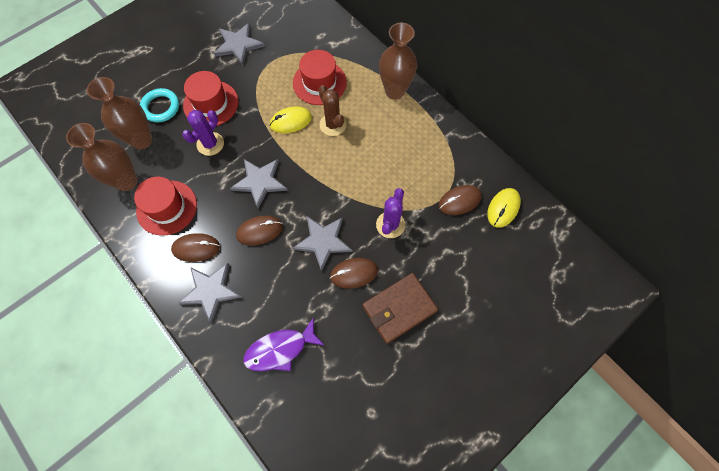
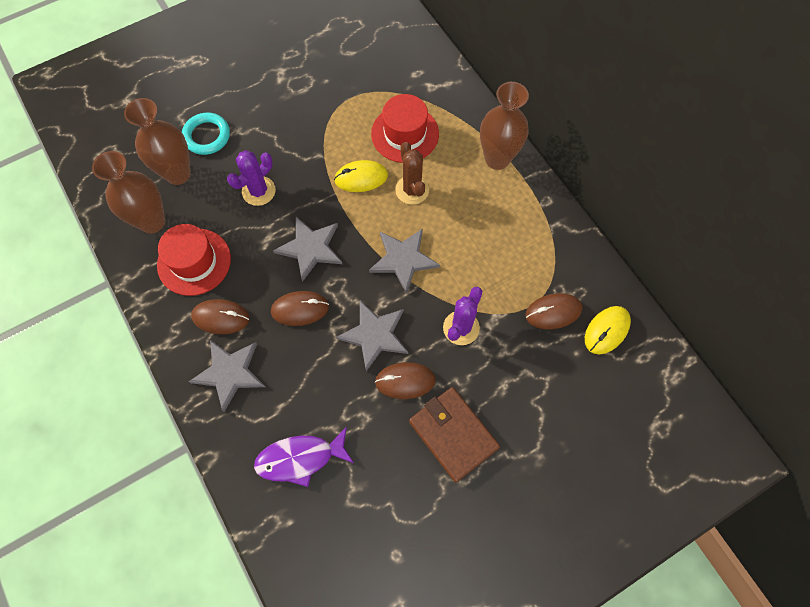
camera: 10 degrees right, 0 degrees up
(211, 103) = (267, 140): red hat -> none
(238, 45) = (313, 71): grey star -> grey star (403, 259)
(399, 309) = (453, 434): brown wallet -> brown wallet turned 75 degrees clockwise

